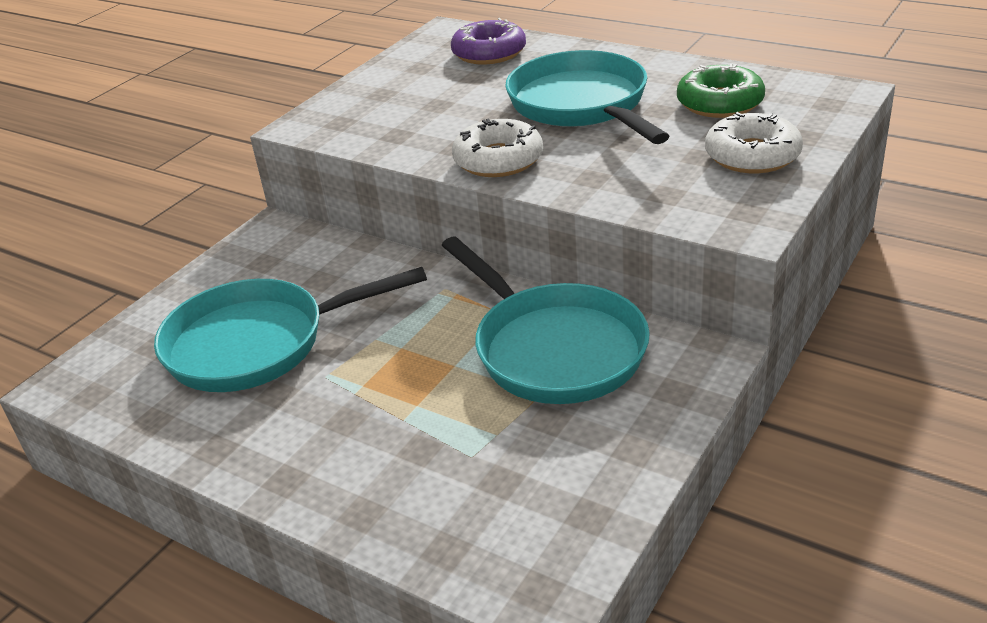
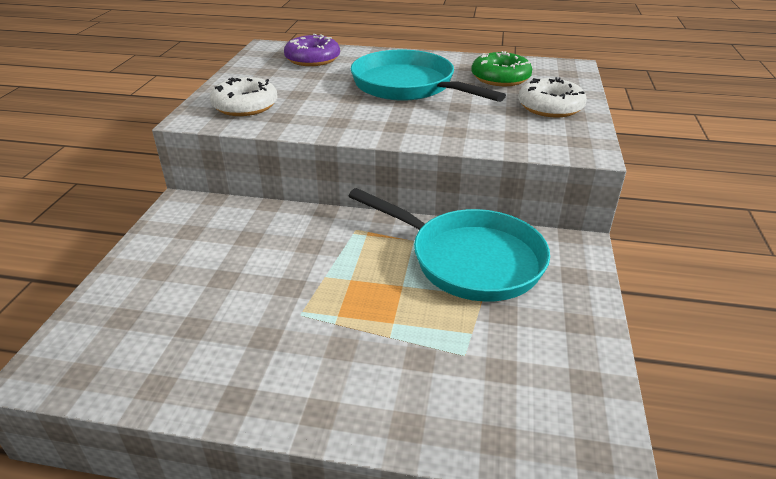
camera: 25 degrees left, 0 degrees up
(257, 343) = (222, 298): turquoise pan -> none
(498, 160) = (376, 126): white donut -> white donut (245, 105)

